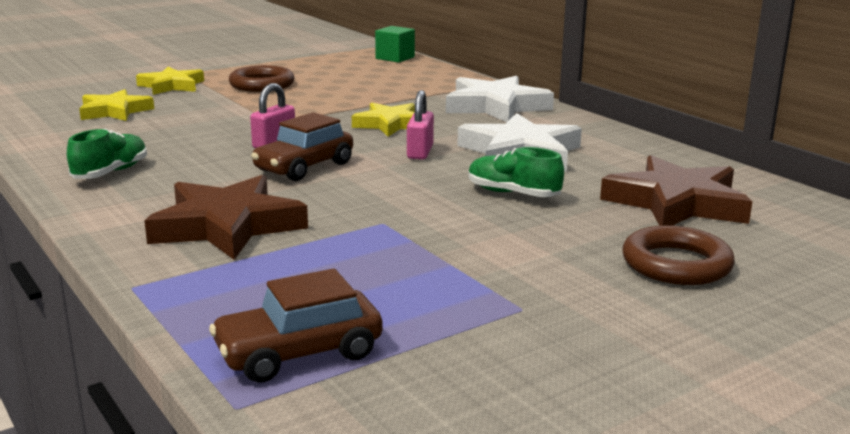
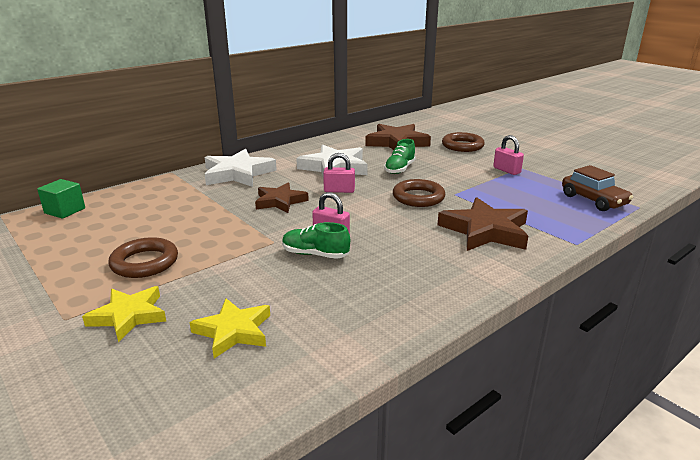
camera: 95 degrees left, 5 degrees up
(110, 173) = (416, 289): green shoe -> green shoe (315, 254)
(304, 167) = (378, 220): brown car -> none
(376, 196) = (418, 197): none -> brown ring
(390, 124) = (280, 201): yellow star -> brown star
(502, 288) = (506, 170): none -> pink padlock

